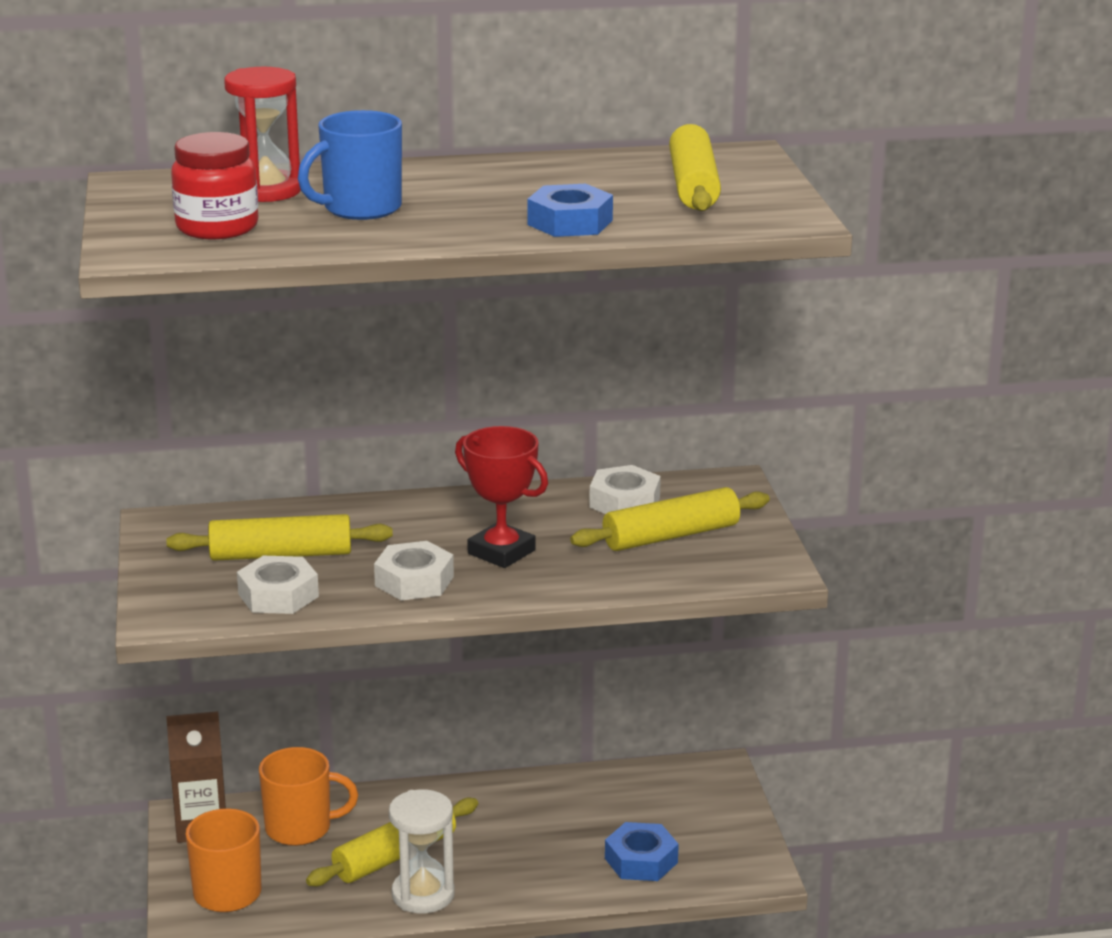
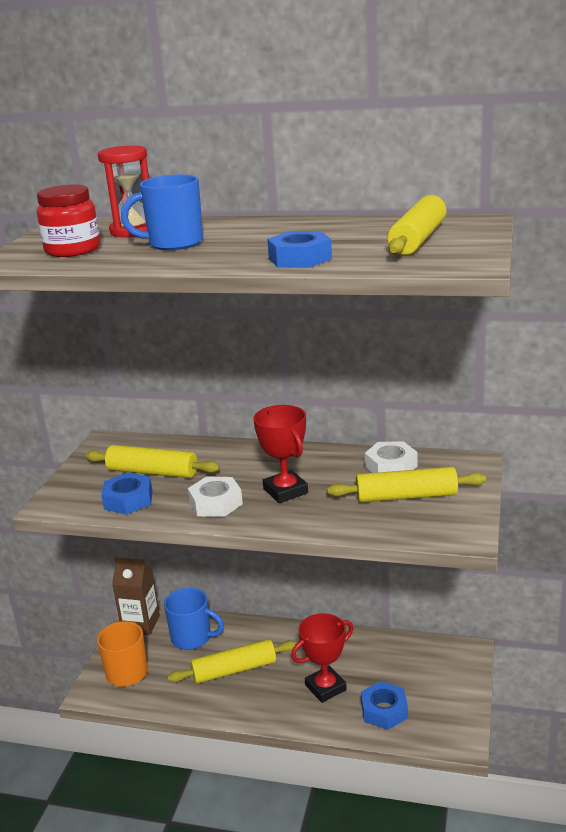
camera: 25 degrees right, 0 degrees up
(278, 595) = (128, 500): white nut -> blue nut
(300, 828) = (192, 638): orange mug -> blue mug
(423, 894) = (235, 702): white hourglass -> none
(544, 850) = (325, 687): none -> red trophy

